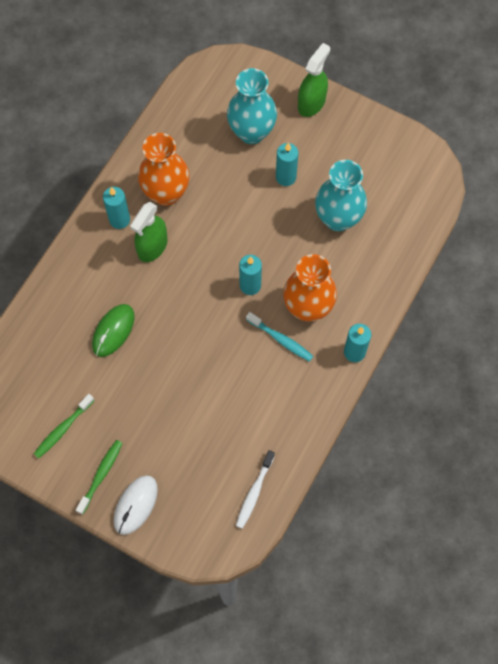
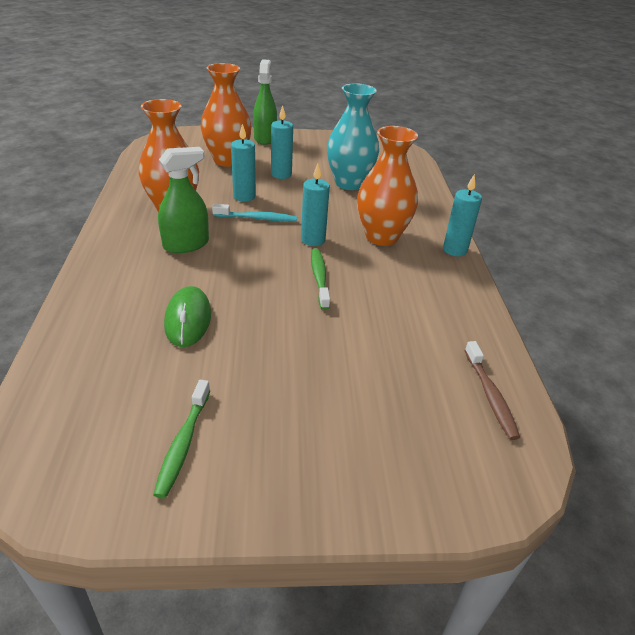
camera: 35 degrees left, 30 degrees down
(101, 475) = (281, 473): green toothbrush -> green toothbrush (319, 278)
(119, 219) = (134, 237): turquoise candle -> turquoise candle (244, 196)
(135, 505) = (361, 485): white mouse -> none
(152, 247) = (186, 244): green spray bottle -> green spray bottle turned 120 degrees counterclockwise
(251, 132) = (227, 160): turquoise vase -> orange vase
(254, 492) = (490, 395): white toothbrush -> brown toothbrush
(281, 339) = (380, 264): turquoise toothbrush -> turquoise toothbrush (257, 218)

